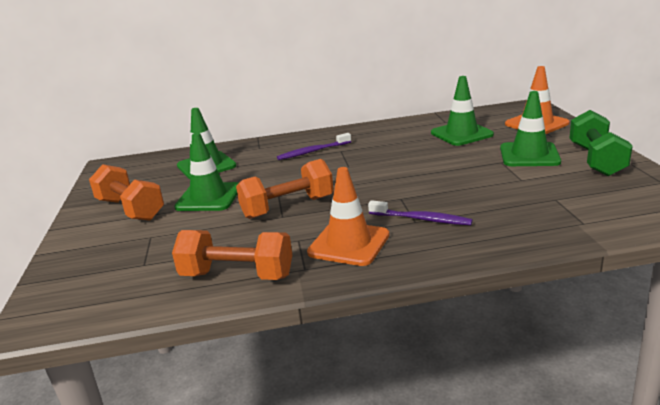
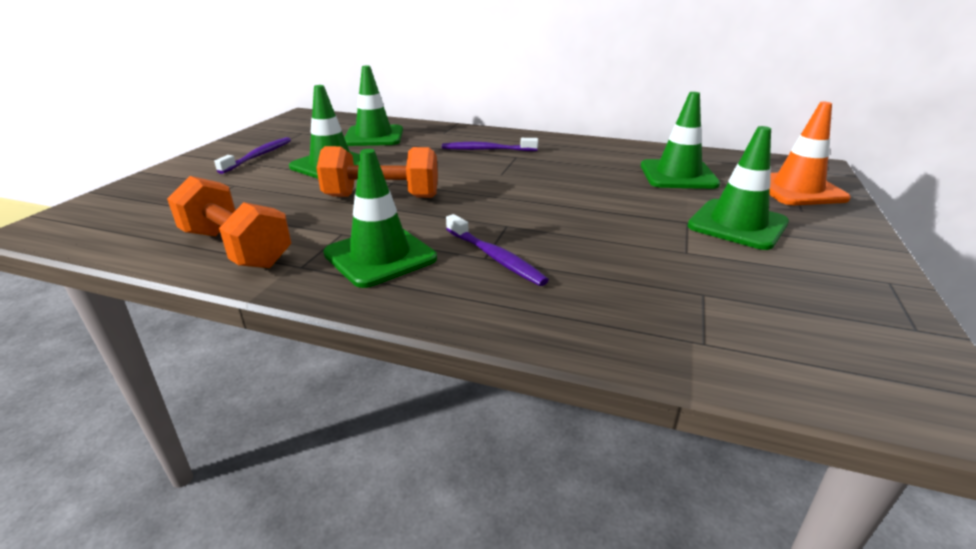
camera: 25 degrees right, 5 degrees up
(130, 209) = (258, 156): orange dumbbell -> purple toothbrush
(349, 244) = (380, 256): orange traffic cone -> green traffic cone
(596, 160) = (834, 260): green dumbbell -> none

